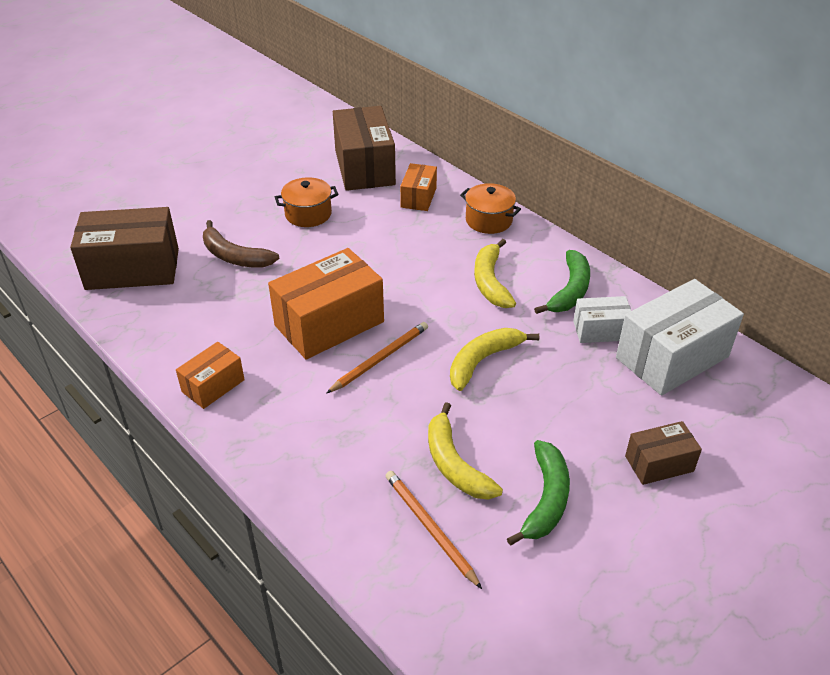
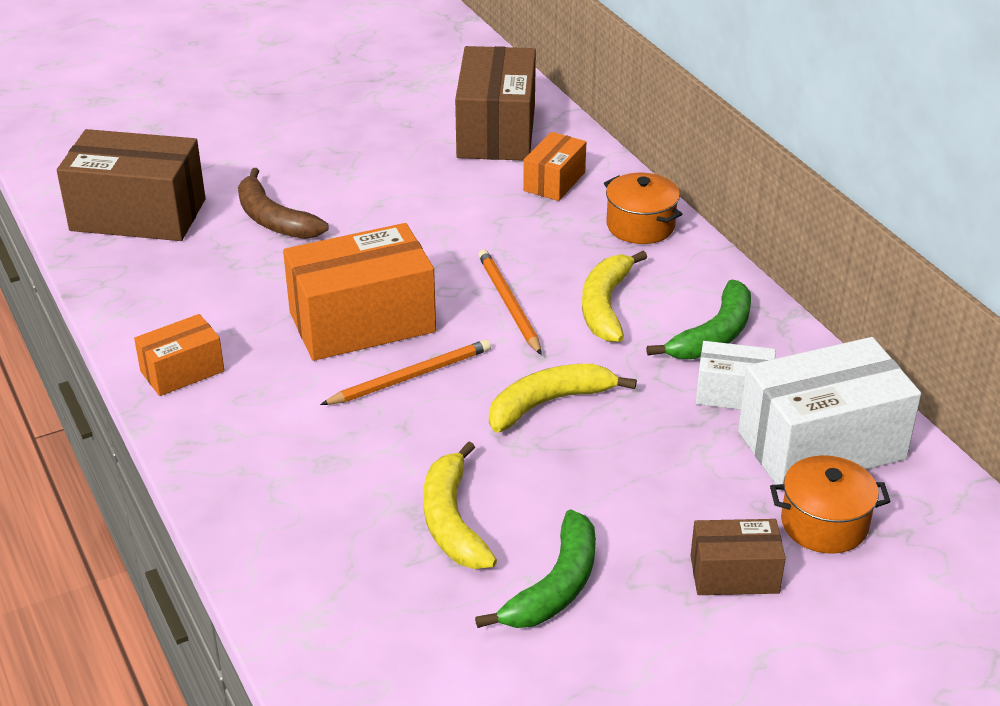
camera: 15 degrees right, 5 degrees down
(308, 214) = (393, 181): orange pot -> orange pot (824, 524)
(430, 528) = (385, 589): orange pencil -> orange pencil (508, 304)

